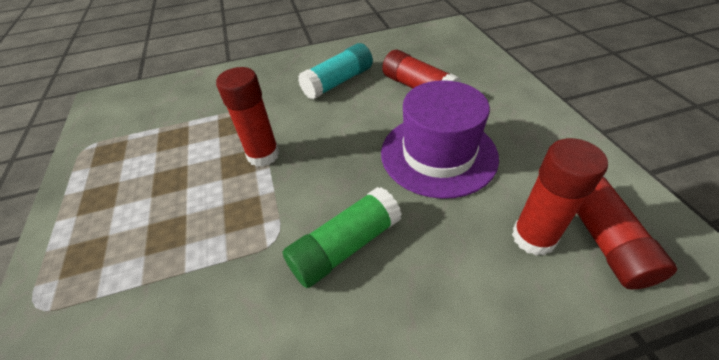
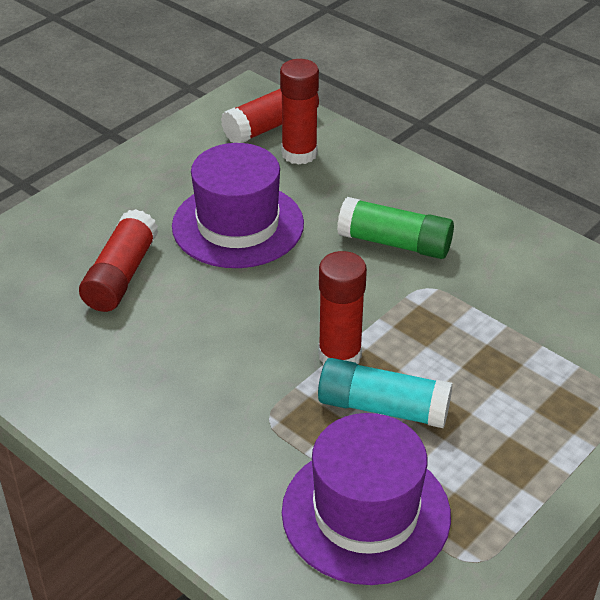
camera: 125 degrees left, 5 degrees down
(159, 121) = (366, 513): none -> purple hat
(338, 82) = (149, 358): turquoise glue stick -> turquoise glue stick (383, 407)

